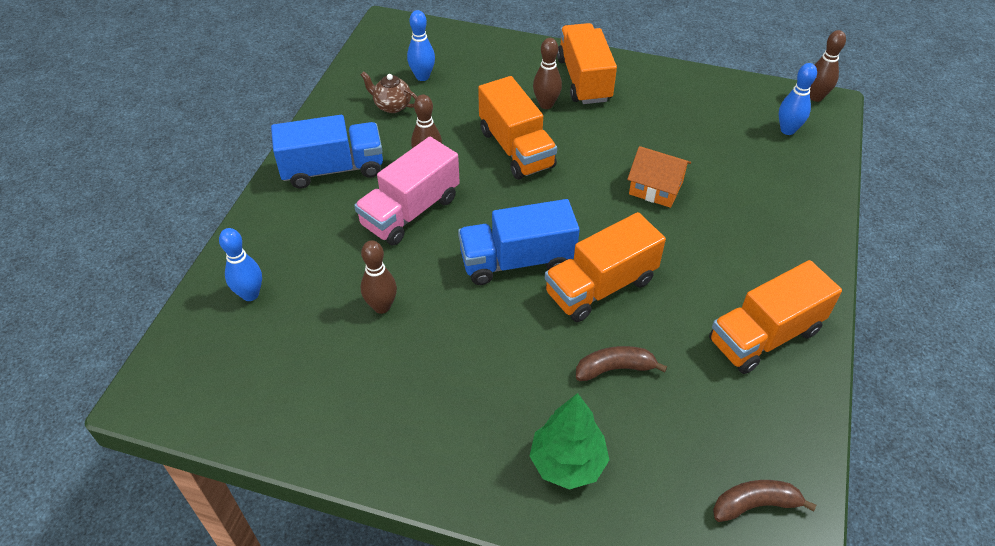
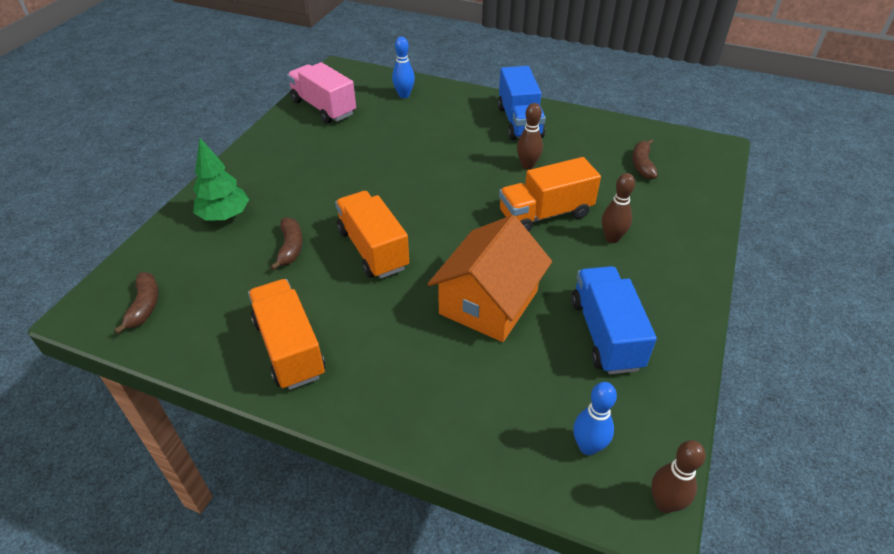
camera: 95 degrees right, 5 degrees down
(381, 306) = (381, 143): brown bowling pin -> none
(392, 106) = (598, 148): brown teapot -> none
(410, 211) = (471, 156): pink truck -> pink truck (323, 108)
(422, 76) = (642, 165): blue bowling pin -> brown banana
(517, 261) = (410, 206): blue truck -> blue truck (605, 334)
(584, 79) = (659, 269): orange truck -> none
(656, 188) = (488, 302): orange house -> orange house, size x1.75

